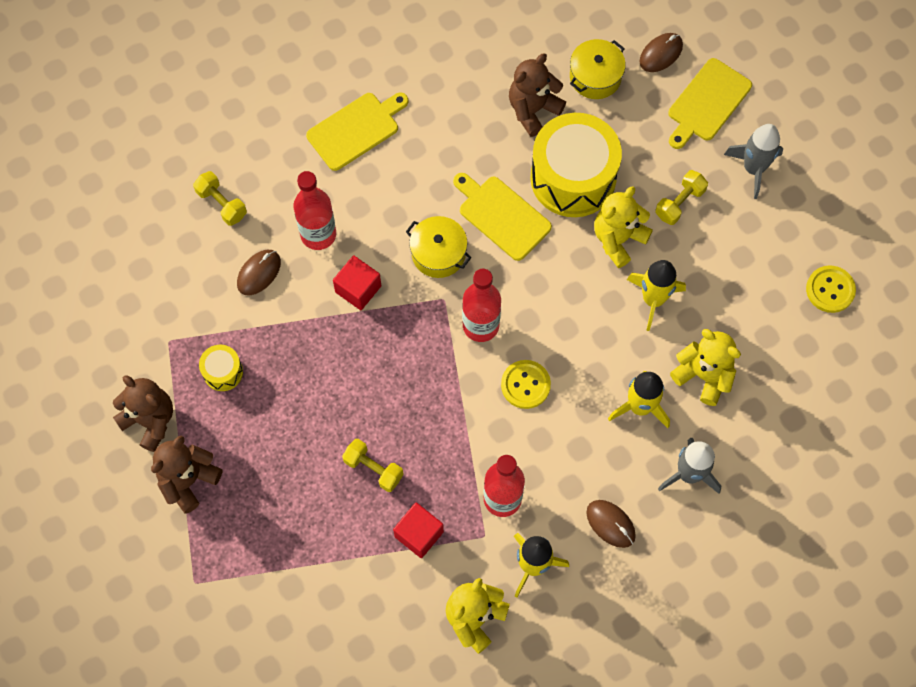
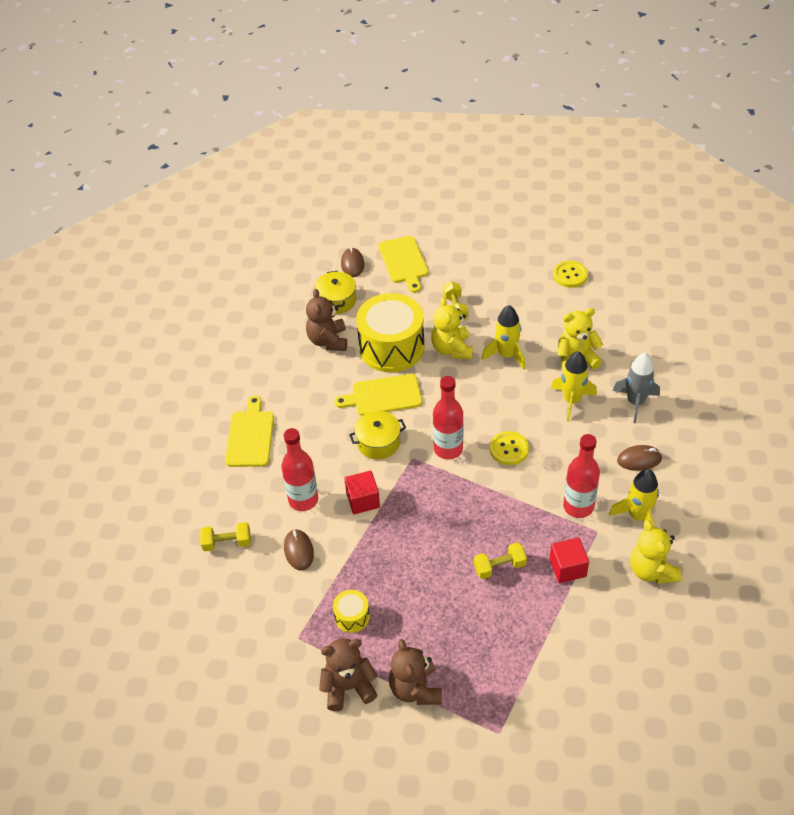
camera: 50 degrees left, 20 degrees down
(753, 168) = (464, 265): grey rocket -> none

